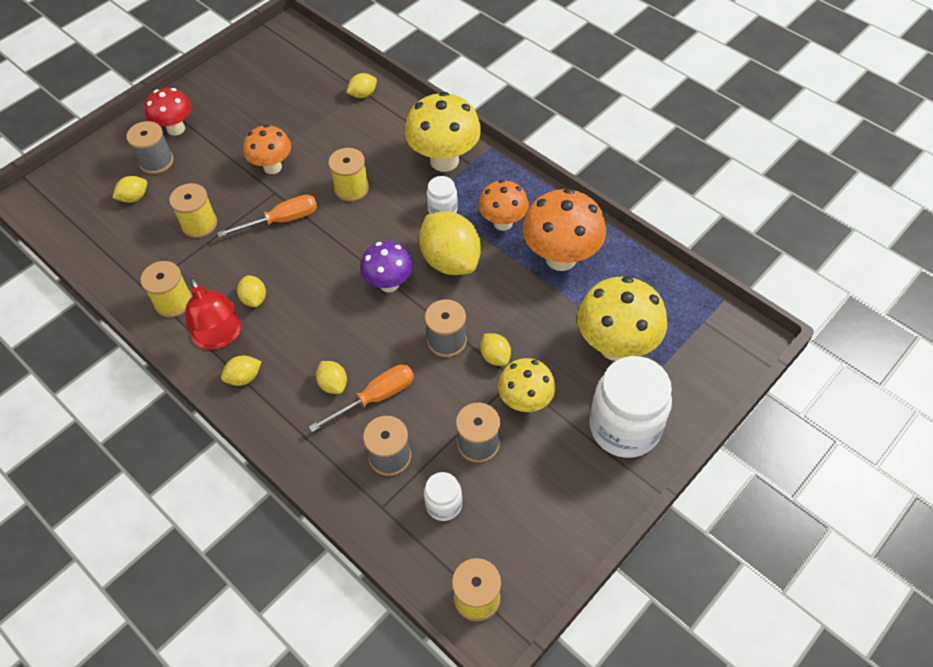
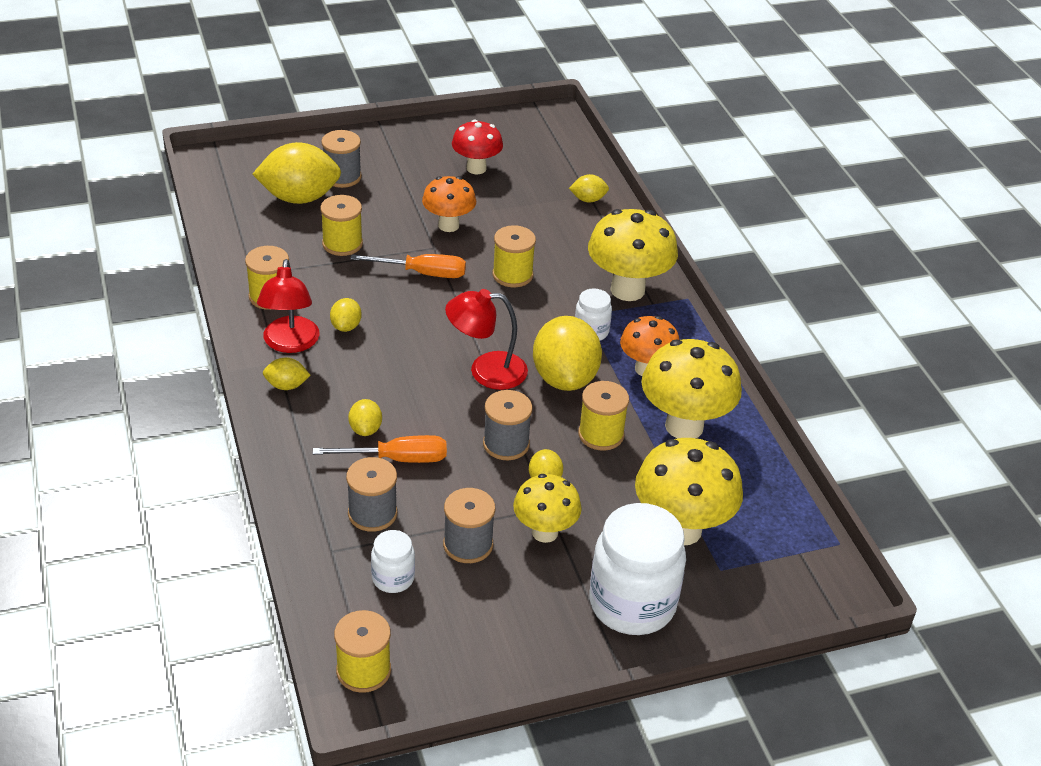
camera: 25 degrees right, 15 degrees down
(134, 197) = (299, 198): yellow lemon -> yellow lemon, size x2.13
(176, 129) = (381, 157): red mushroom -> red mushroom (476, 168)
(389, 284) = (486, 371): purple mushroom -> red lamp
(508, 296) = (601, 434): none -> yellow spool
(560, 258) = (684, 426): orange mushroom -> yellow mushroom

